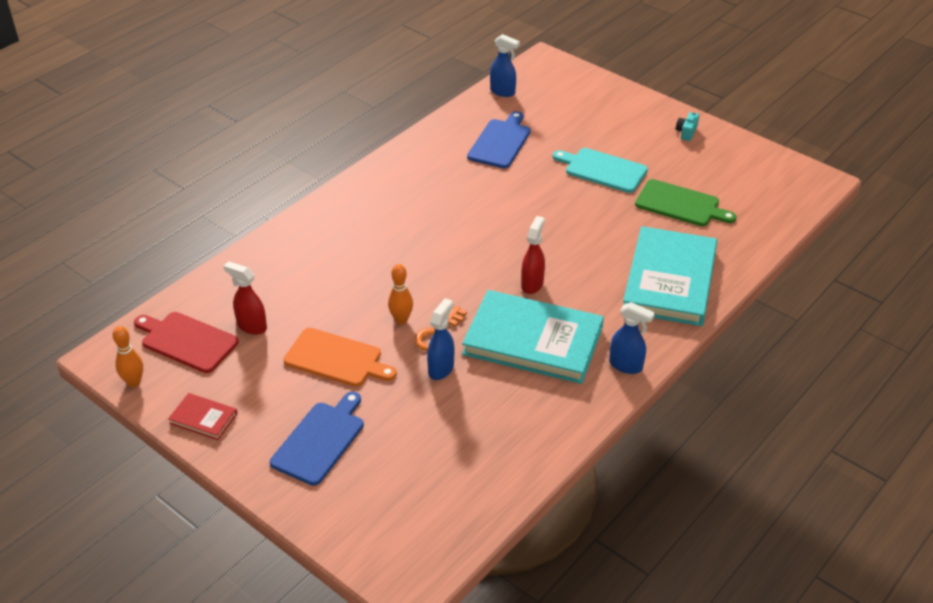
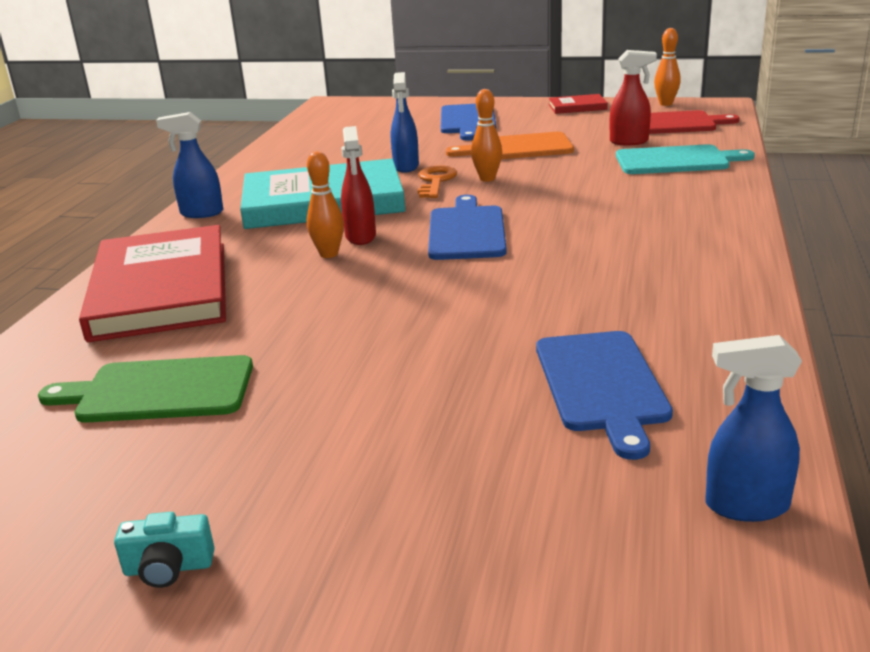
camera: 155 degrees right, 15 degrees down
(467, 262) = (467, 231): none -> blue cutting board
(560, 274) = (329, 254): none -> orange bowling pin
(603, 170) = (347, 402): turquoise cutting board -> turquoise cutting board (676, 161)
(670, 280) = (160, 290): turquoise book -> red book
(686, 132) = (168, 568): turquoise camera -> turquoise camera turned 90 degrees clockwise

